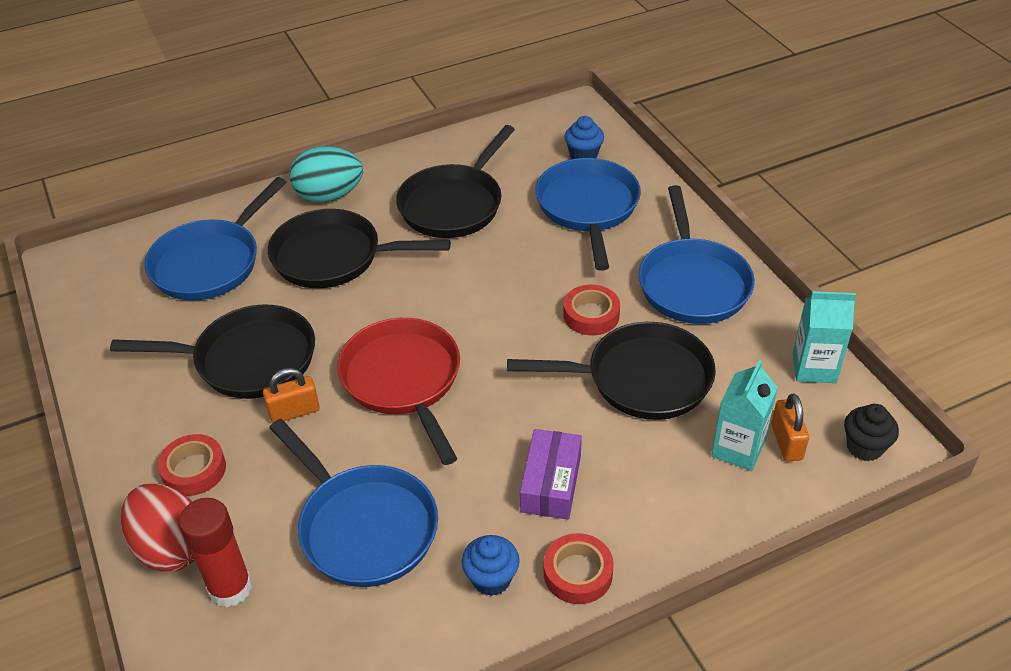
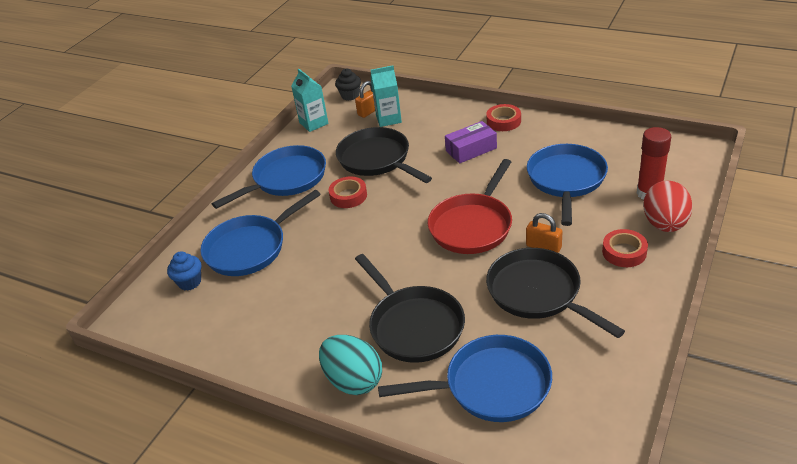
camera: 125 degrees left, 5 degrees down
(454, 204) = (301, 307): black pan -> none
(491, 579) = (537, 137): blue cupcake -> none

